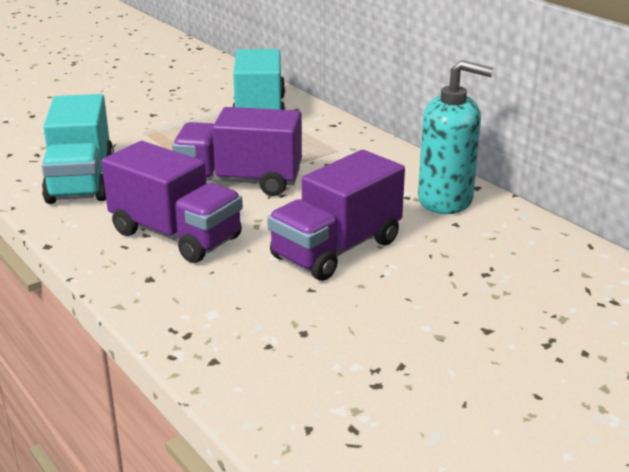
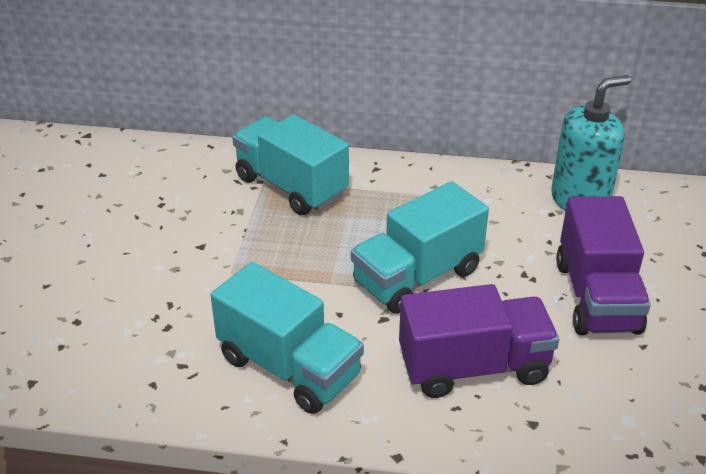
camera: 45 degrees left, 10 degrees up
(239, 181) = (417, 276): purple truck -> turquoise truck

